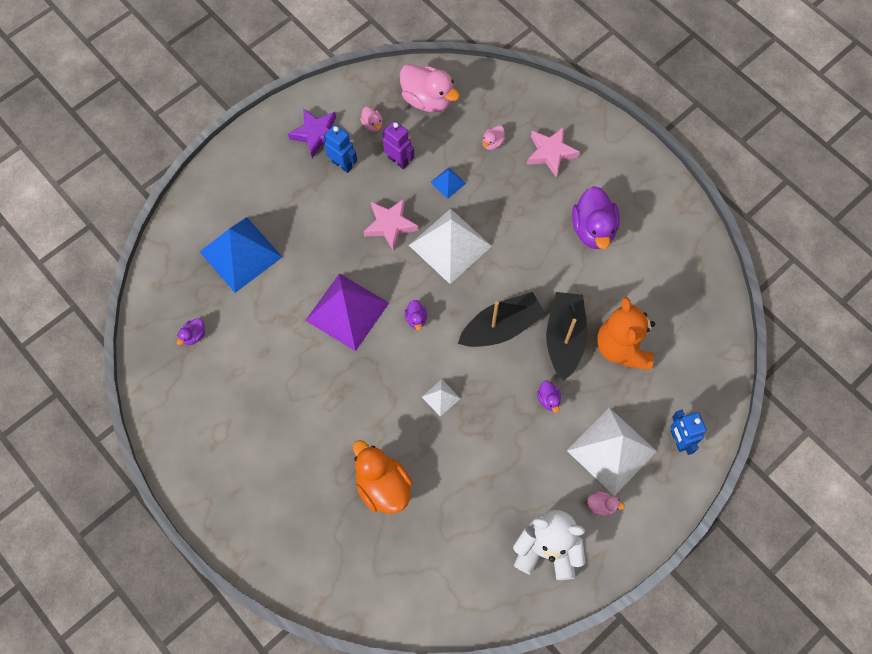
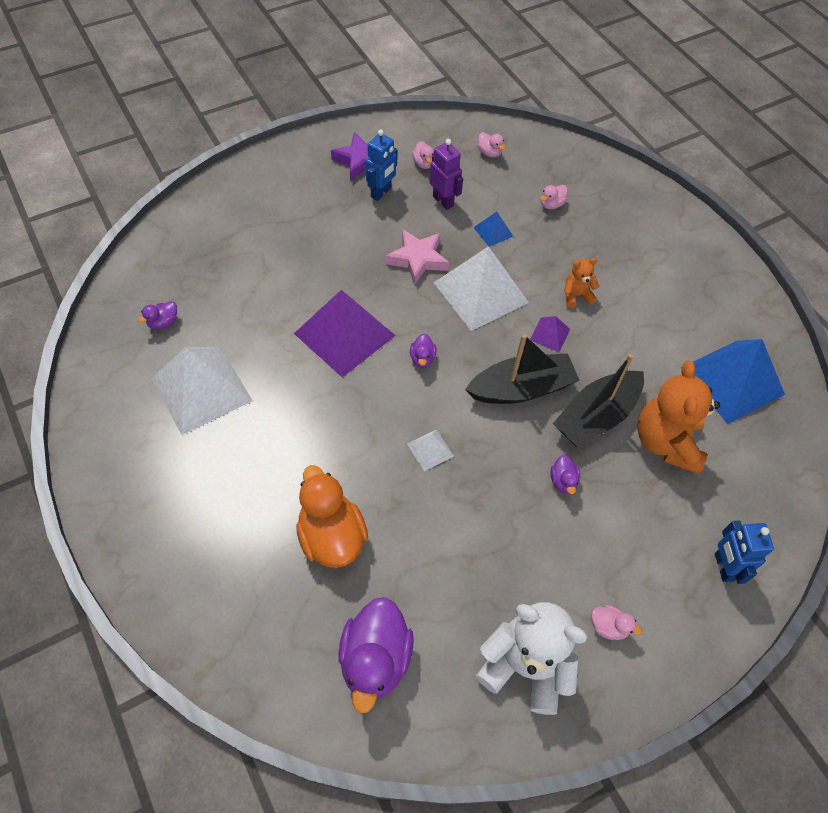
camera: 10 degrees right, 10 degrees down
(241, 254) = (244, 253): blue pyramid -> blue pyramid (732, 380)
(342, 164) = (381, 193): blue robot -> blue robot turned 75 degrees clockwise
(427, 100) = (489, 153): pink duck -> pink duck, size x0.46
(514, 272) = (550, 334): none -> purple pyramid
(530, 230) = (576, 295): none -> orange teddy bear
(551, 153) = (615, 226): pink star -> none
(564, 338) = (596, 416): black boat -> black boat turned 150 degrees counterclockwise
(593, 229) = (651, 309): purple duck -> purple duck (375, 659)
(611, 451) = (633, 560): white pyramid -> white pyramid (201, 389)

